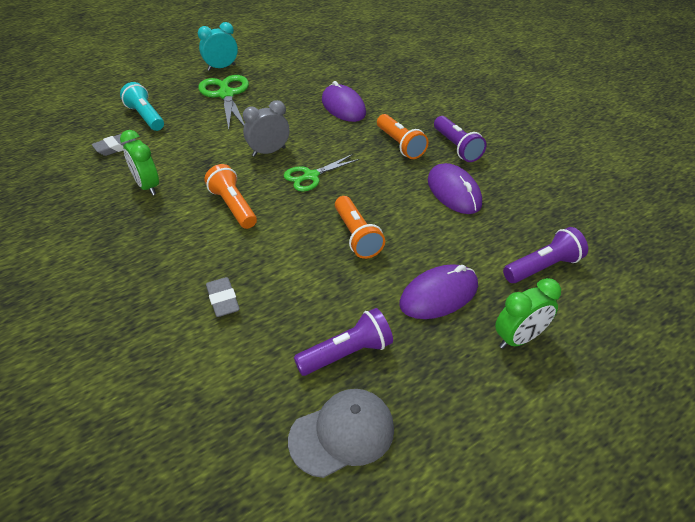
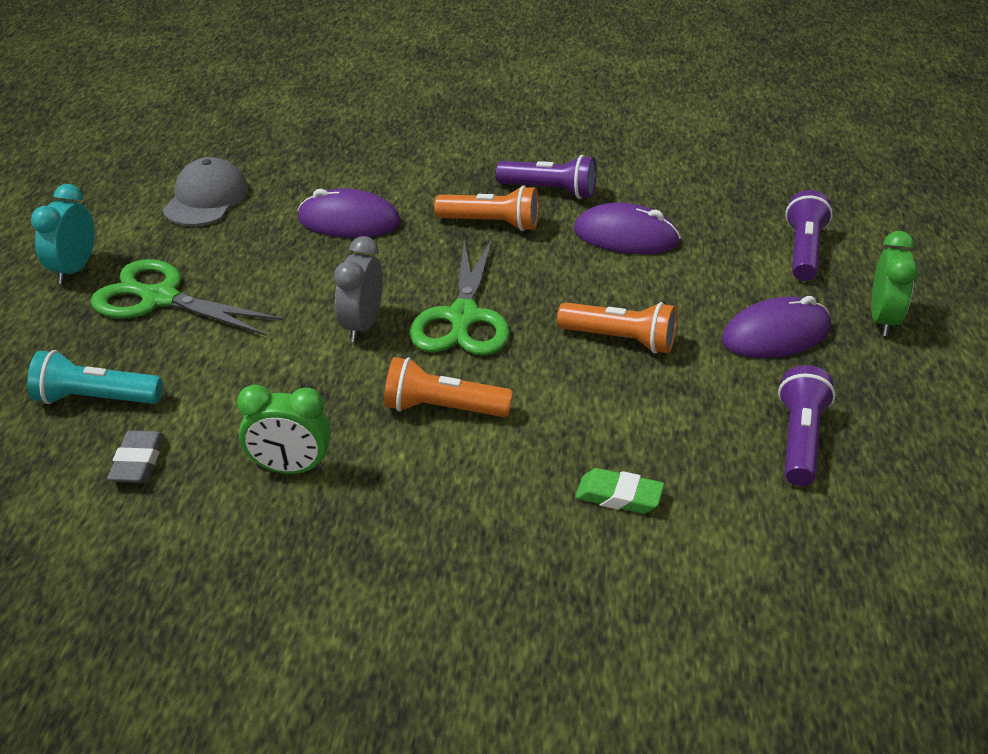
camera: 50 degrees left, 5 degrees down
(223, 300) = (619, 496): grey eraser -> green eraser
(311, 176) = (463, 317): green scissors -> green scissors, size x1.54
(342, 434) = (906, 497): grey cap -> grey cap (206, 199)
(438, 295) = (776, 334): purple mouse -> purple mouse turned 60 degrees clockwise

